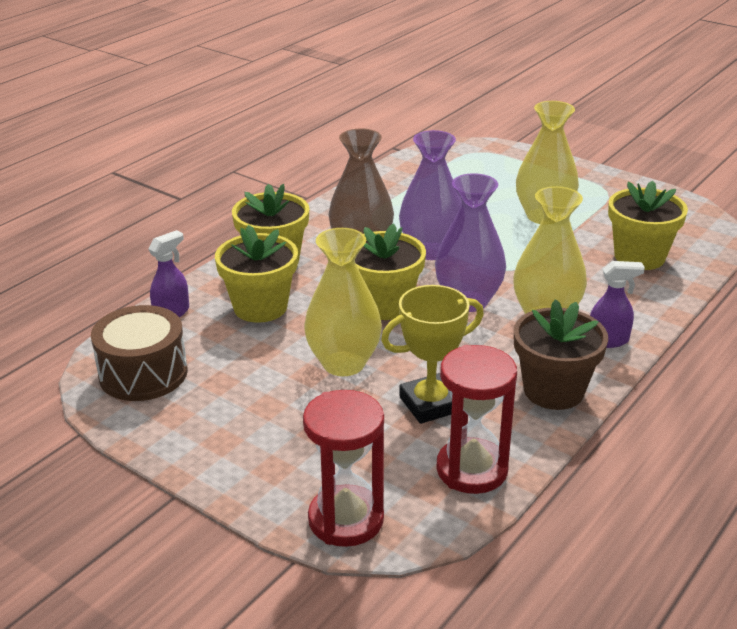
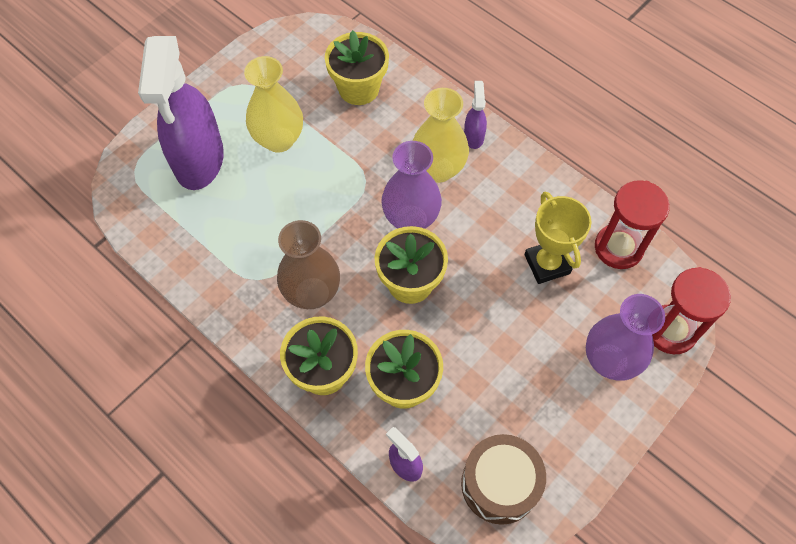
camera: 85 degrees left, 30 degrees up
(343, 363) = (493, 320): yellow vase -> none
(430, 251) = (325, 236): purple vase -> purple vase (610, 360)
(499, 179) = (199, 161): none -> purple spray bottle
(553, 390) = (533, 183): brown flower pot -> none

